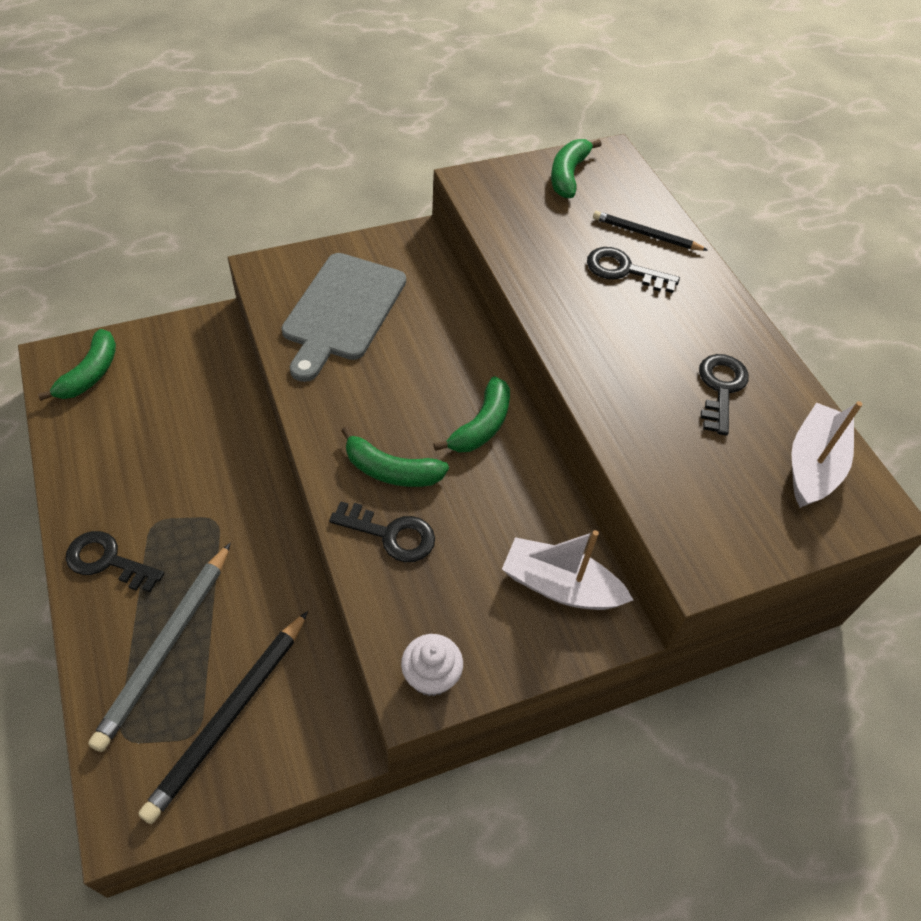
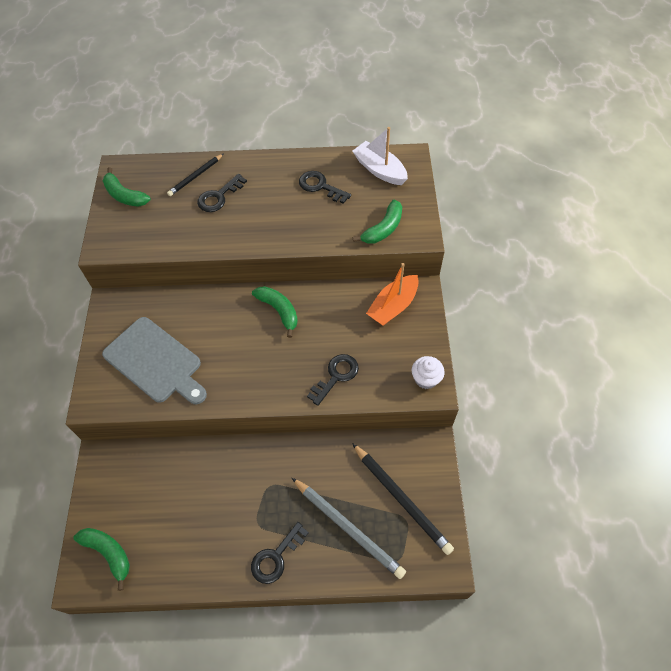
camera: 65 degrees left, 5 degrees up
(391, 471) = (293, 365): green banana -> green banana (383, 229)
(560, 586) = (393, 306): white boat -> orange boat

